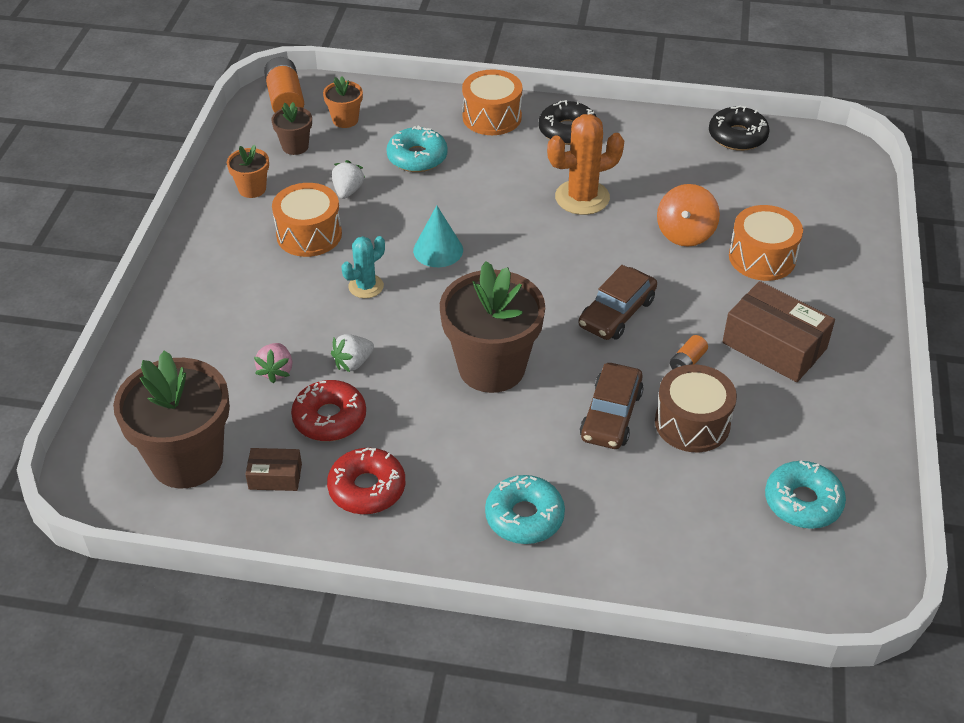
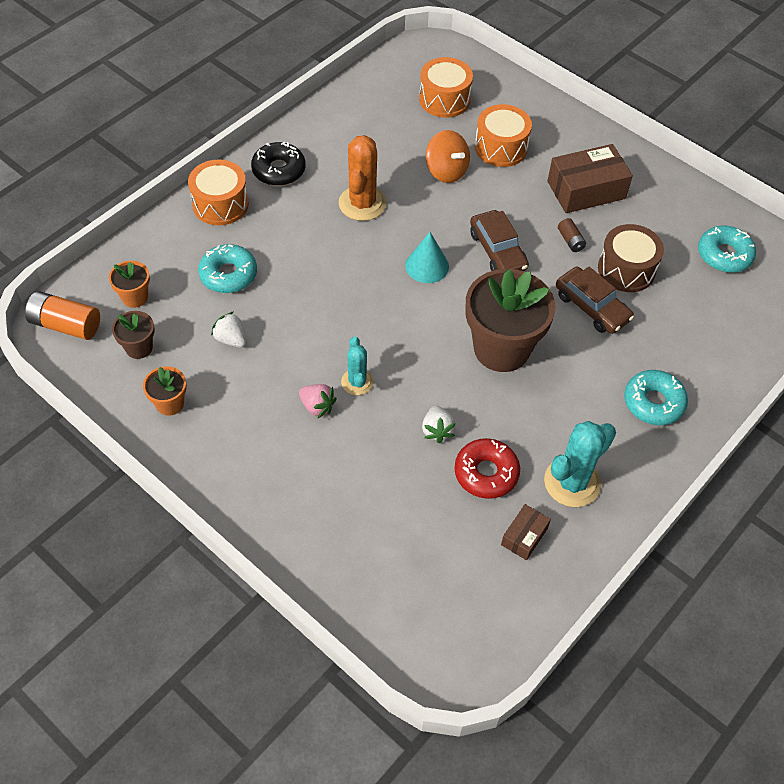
camera: 60 degrees left, 10 degrees up
(187, 460) = (468, 590): brown flower pot -> none
(276, 371) = (410, 485): pink strawberry -> pink strawberry (317, 406)
(309, 234) = (264, 390): orange drum -> orange drum (444, 99)
(367, 488) = (572, 482): red donut -> turquoise cactus
(438, 250) = (351, 317): turquoise cone -> turquoise cone (427, 266)
(687, 362) = (570, 241): orange battery -> brown battery
(737, 136) = (368, 87): black donut -> none

